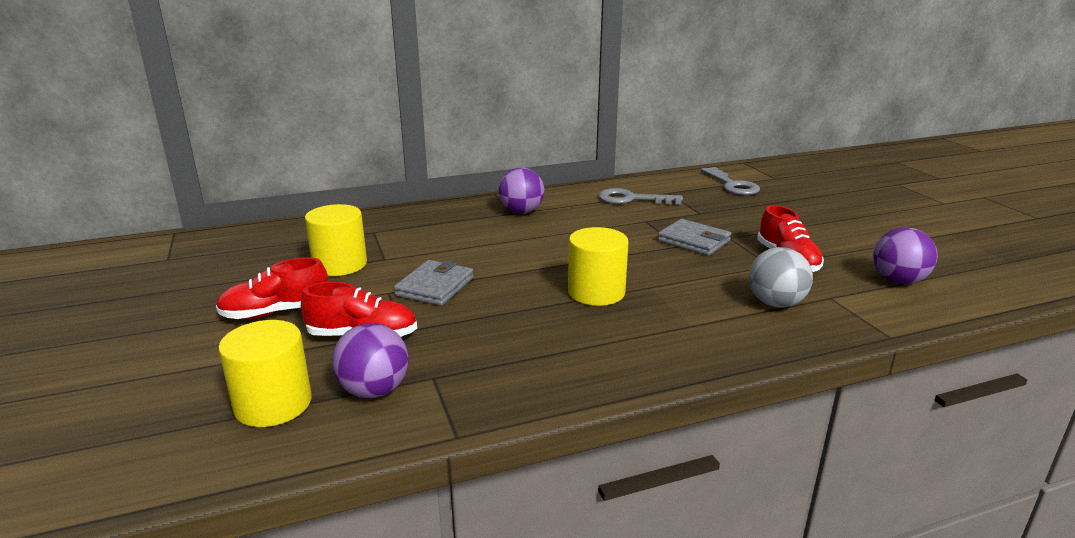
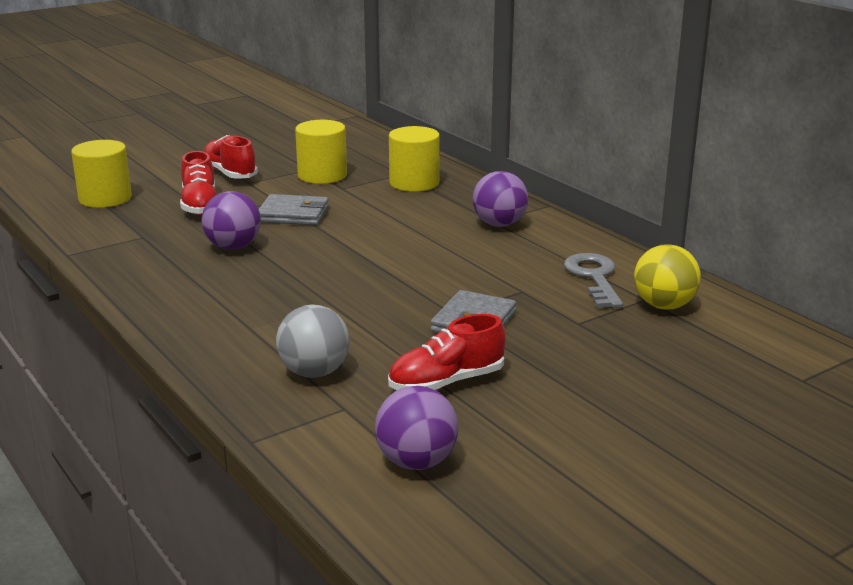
camera: 75 degrees right, 0 degrees up
(374, 391) = (123, 222): purple ball -> purple ball (233, 247)
(596, 292) = (307, 279): yellow cylinder -> yellow cylinder (414, 183)
(679, 189) = (664, 306): none -> yellow ball
(732, 185) = (723, 344): grey key -> none

